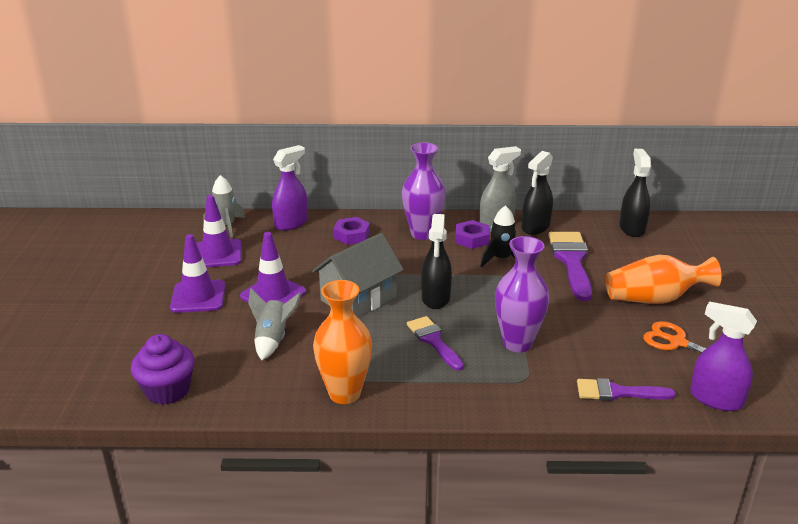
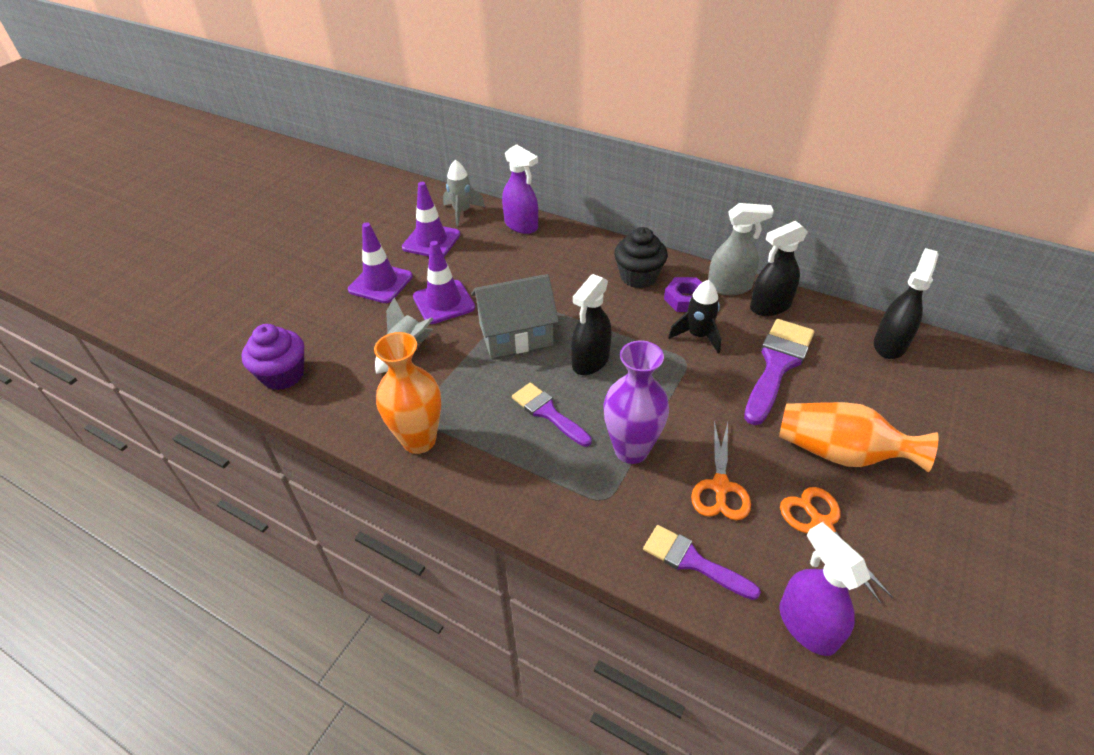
camera: 30 degrees right, 15 degrees up
(291, 223) = (521, 225): purple spray bottle -> purple spray bottle turned 60 degrees clockwise
(352, 235) = (566, 257): purple nut -> none
(422, 234) = (638, 277): purple vase -> black cupcake
(433, 341) = (548, 413): purple brush -> purple brush turned 45 degrees counterclockwise
(597, 344) = (720, 487): none -> orange scissors

